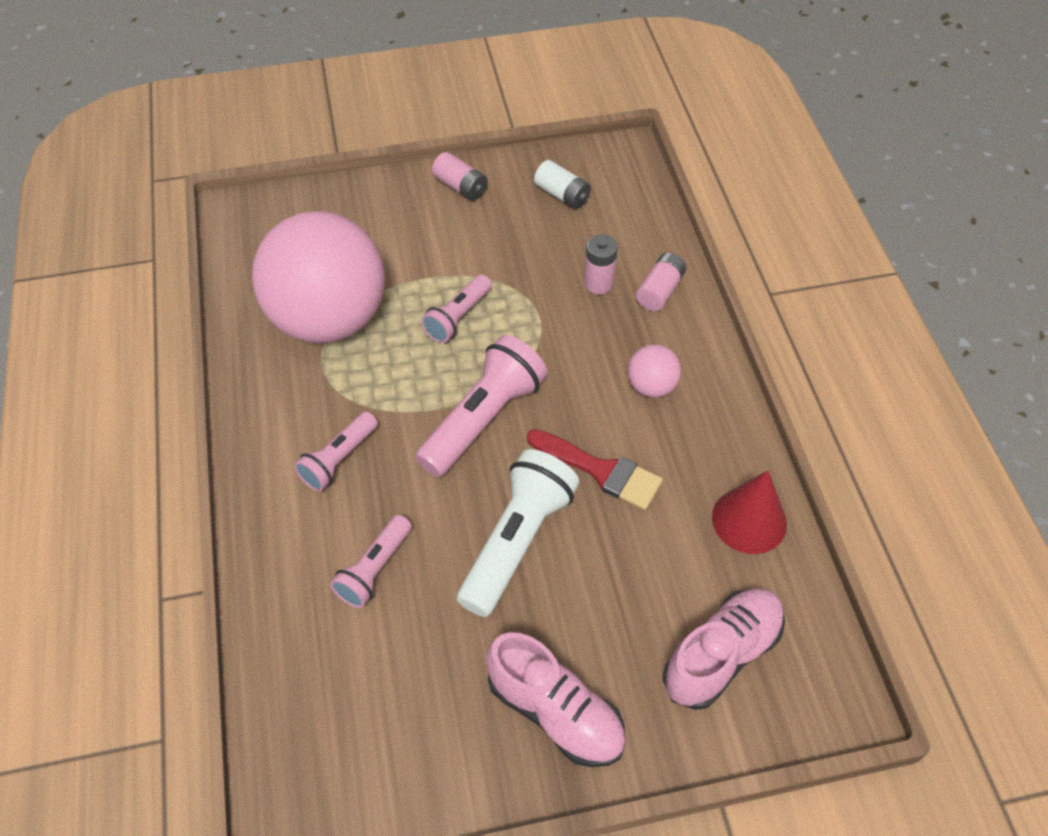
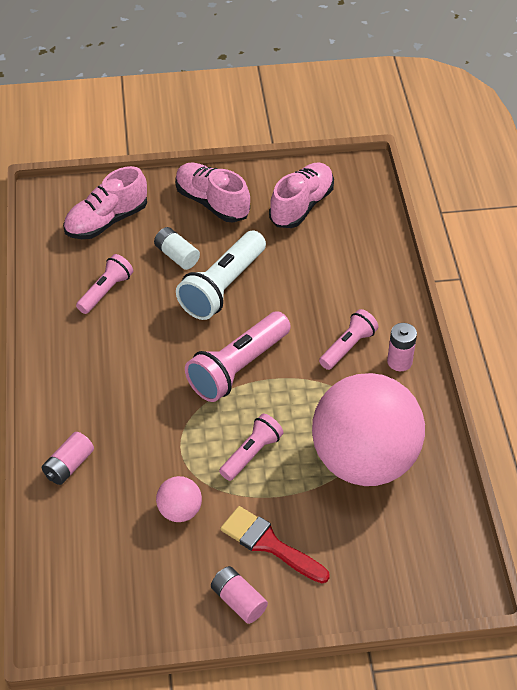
camera: 175 degrees left, 5 degrees down
(374, 570) = (319, 278): pink flashlight -> pink flashlight (106, 291)
(402, 719) = (301, 206): none -> pink shoe
(562, 195) = (135, 581): white battery -> white battery (177, 256)
(598, 283) = (121, 477): pink battery -> pink battery (399, 361)
(600, 471) = (156, 326): red brush -> red brush (269, 544)
(651, 386) = (101, 383): pink ball -> pink ball (180, 511)
(749, 520) = (61, 288): red cone -> none

